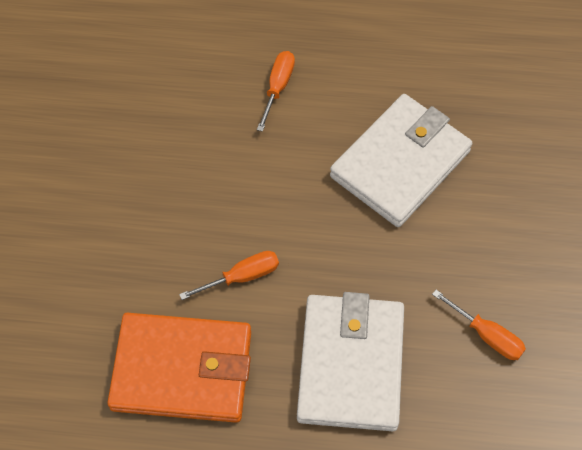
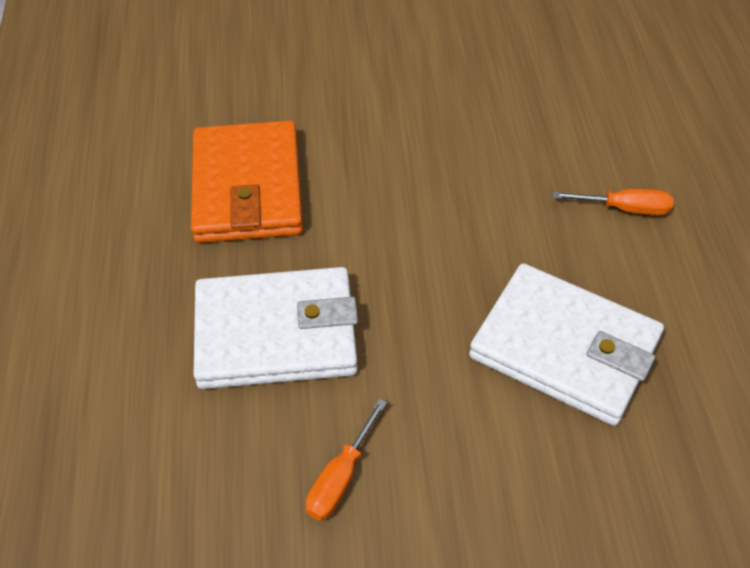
camera: 80 degrees right, 10 degrees down
(241, 277) = (365, 217): orange screwdriver -> none

